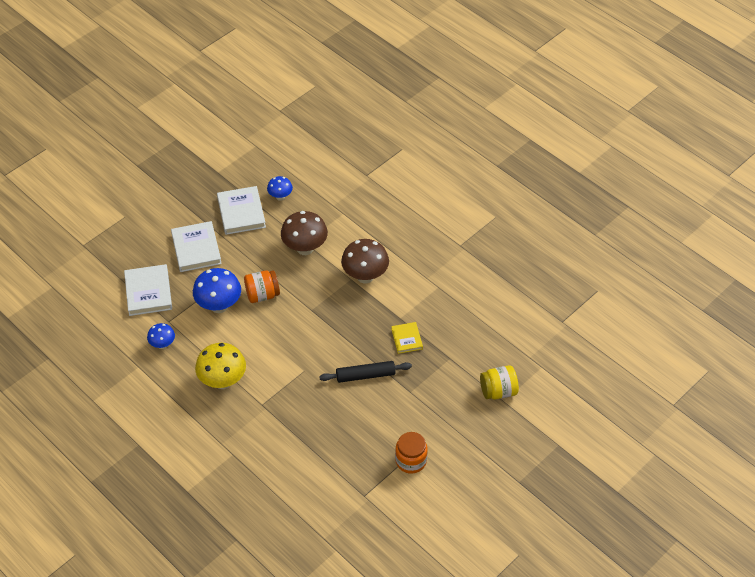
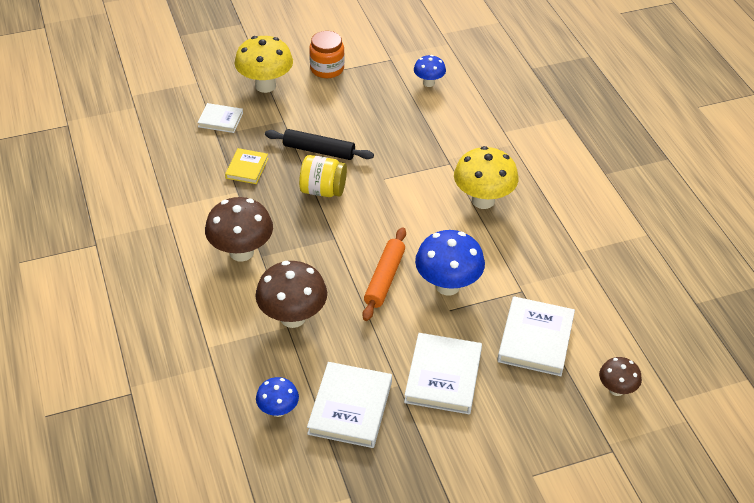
camera: 155 degrees left, 5 degrees down
(89, 280) = (616, 389): none -> brown mushroom
(162, 344) = (540, 265): blue mushroom -> blue mushroom (429, 83)
(262, 295) = (384, 279): orange jar -> orange rolling pin
(448, 420) = (265, 86): none -> yellow mushroom
(457, 372) = (220, 120): none -> white book
(498, 391) = (194, 91): yellow jar -> yellow jar (323, 190)

